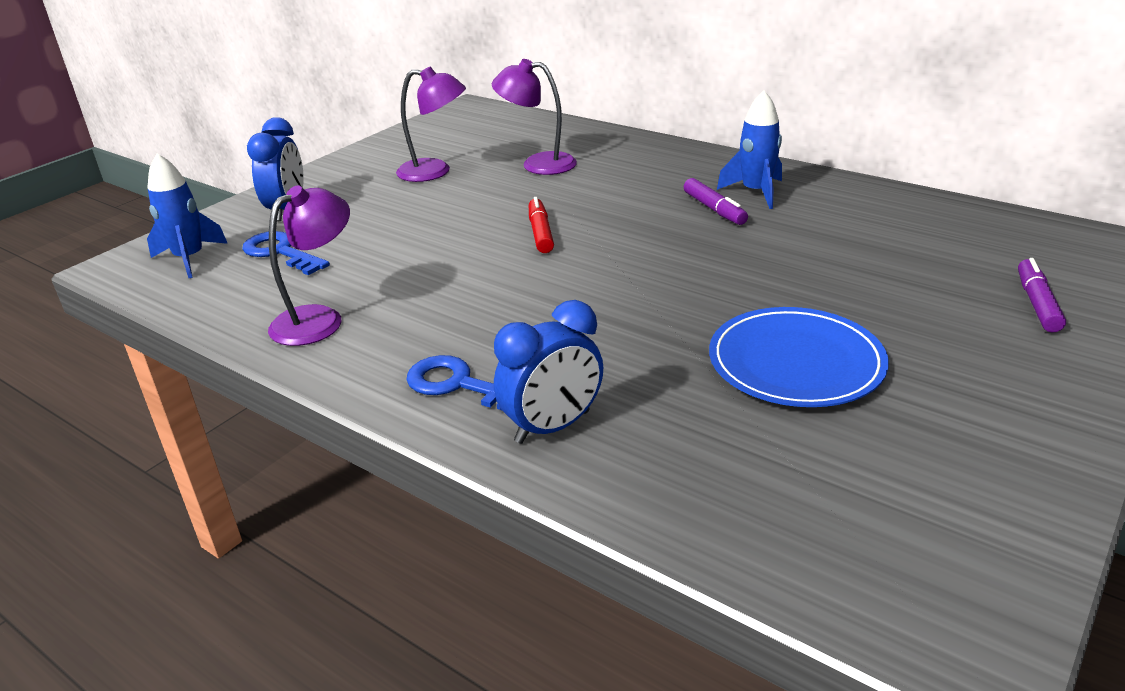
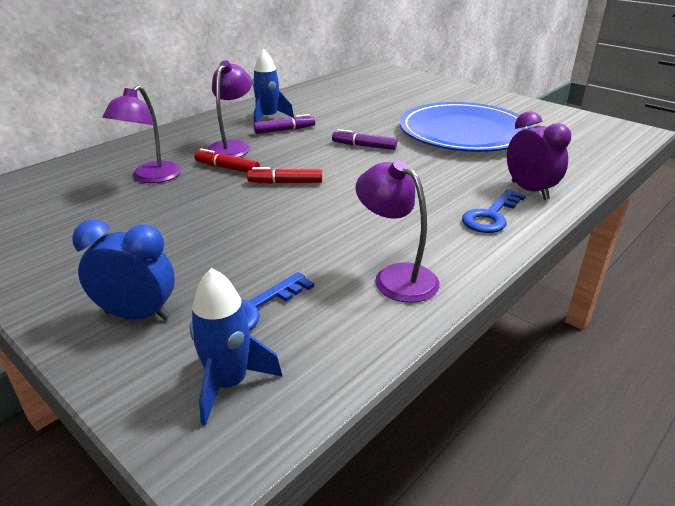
camera: 85 degrees left, 0 degrees up
(435, 171) = (117, 224): purple lamp -> purple lamp (232, 147)
(552, 427) = (529, 190): blue clock -> purple clock
(573, 195) = (227, 168): none -> red marker
(796, 362) = (464, 132): blue plate -> blue plate, size x1.51
(1037, 303) = (418, 88): purple marker -> purple marker (364, 146)

